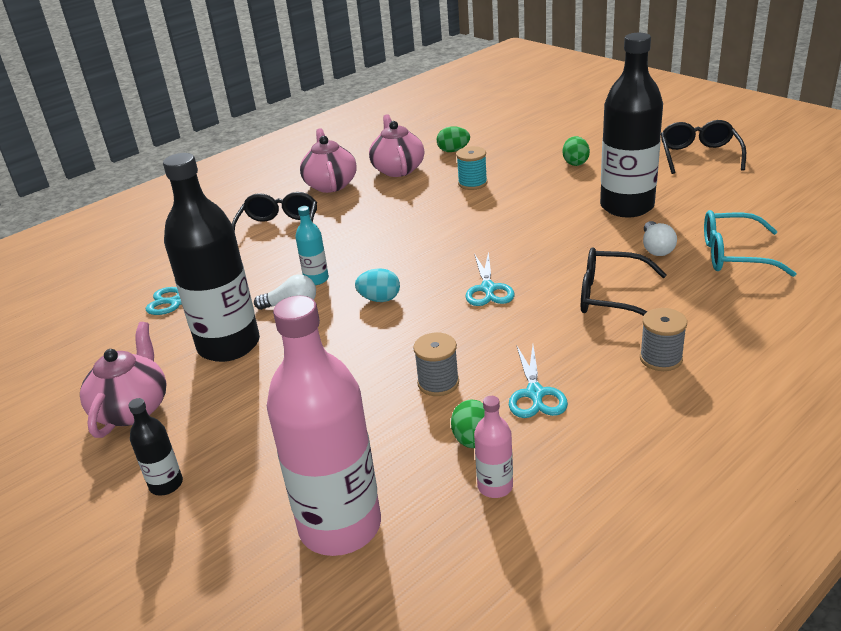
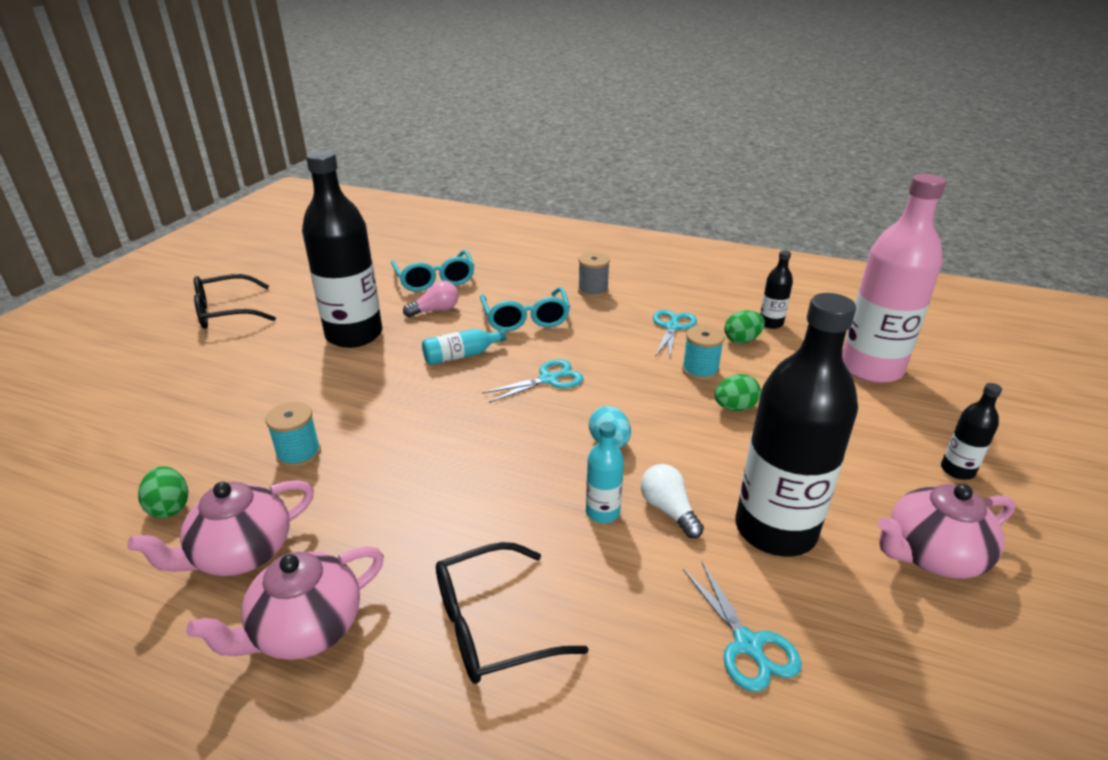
camera: 120 degrees left, 0 degrees up
(438, 383) = (700, 370): grey spool -> turquoise spool
(495, 486) = (771, 323): pink bottle -> black bottle
(535, 394) = (672, 327): turquoise scissors -> turquoise scissors turned 45 degrees counterclockwise
(558, 252) = (461, 355): none -> turquoise bottle
(575, 163) = (236, 384): green egg -> green egg (734, 407)
(610, 297) = (525, 319): black glasses -> turquoise glasses
(656, 248) = (435, 310): white light bulb -> pink light bulb

